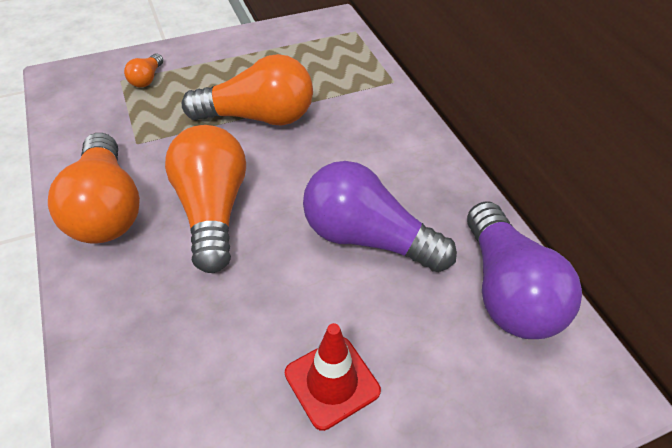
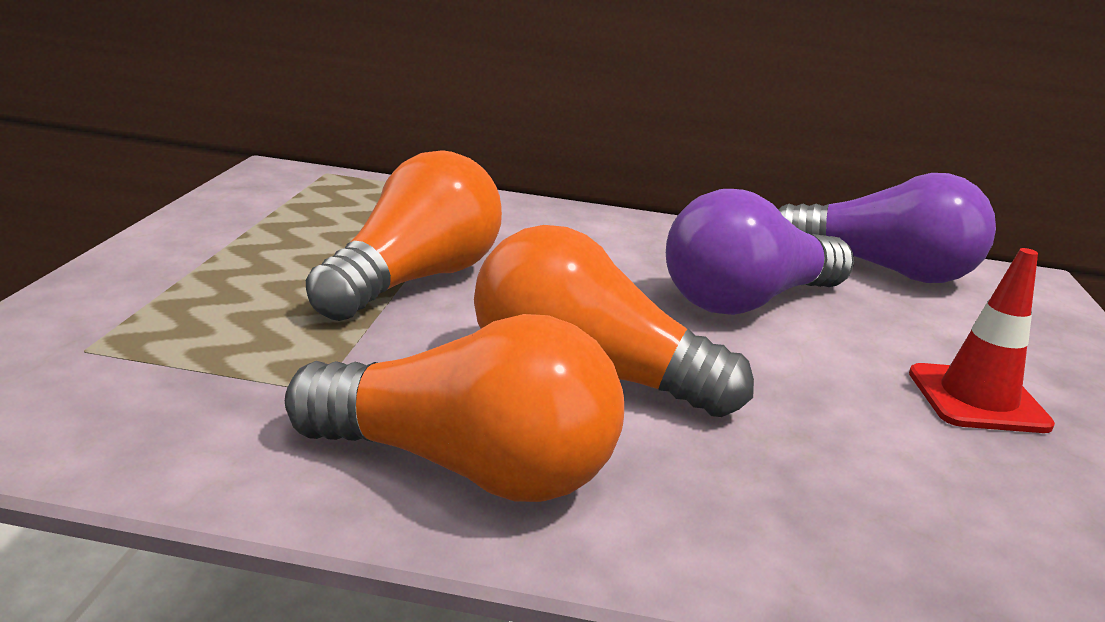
camera: 60 degrees left, 25 degrees down
(147, 79) = (137, 325): orange light bulb -> none

